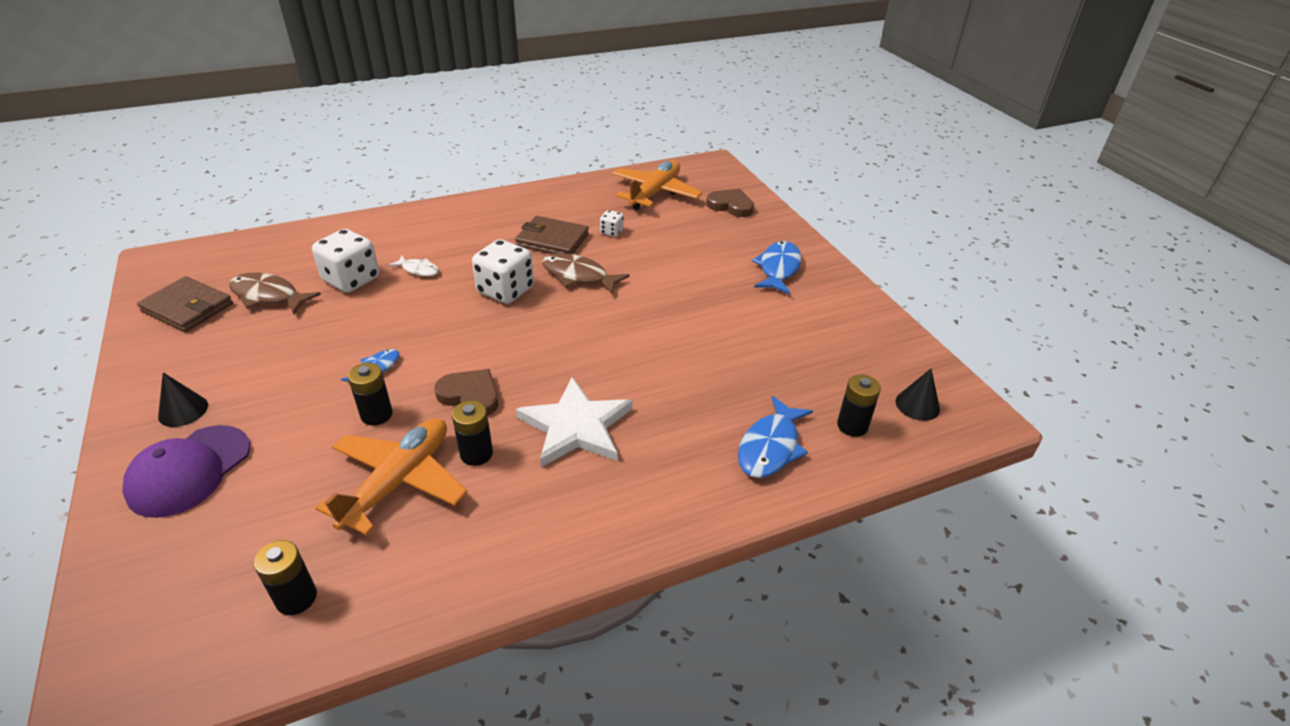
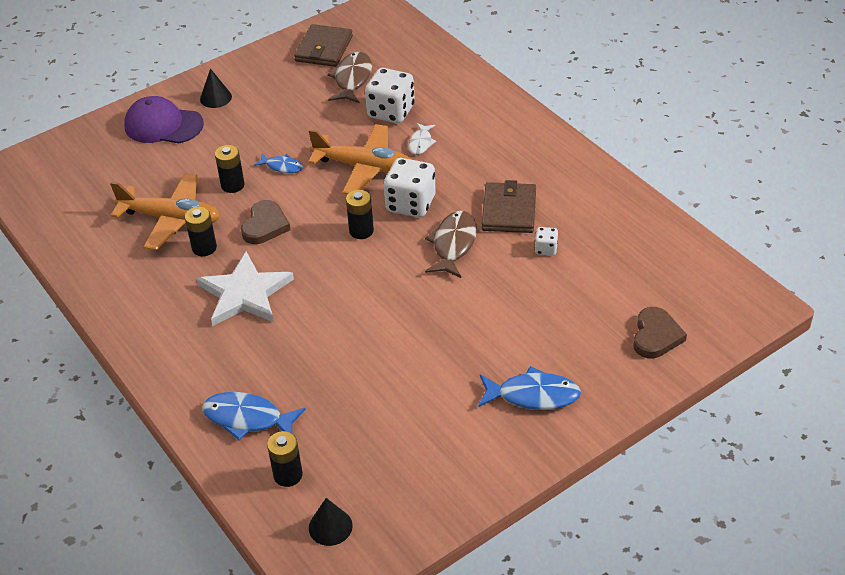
camera: 80 degrees right, 5 degrees up
(296, 598) = (74, 210): black battery -> black battery (361, 231)
(655, 193) = (650, 265): orange plane -> orange plane (364, 167)

